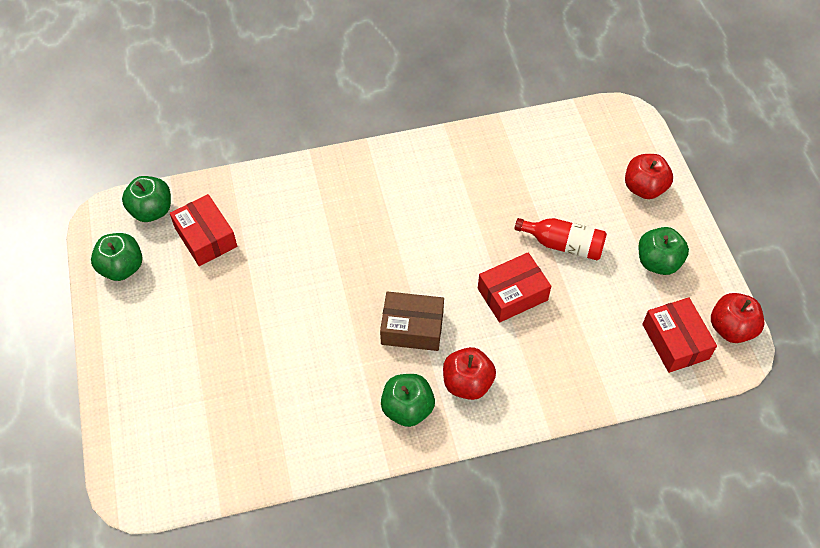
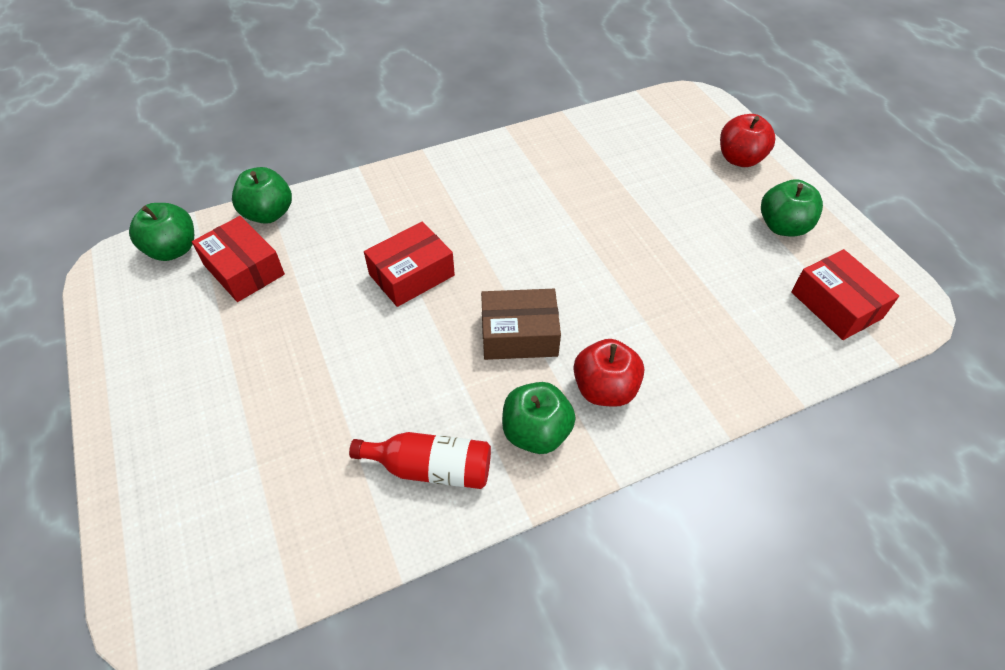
camera: 10 degrees left, 5 degrees down
(122, 268) = (136, 317): green apple -> green apple (268, 214)
(512, 294) = (630, 281): red box -> red box (411, 275)
(563, 245) = (672, 223): red bottle -> red bottle (431, 468)
(731, 328) = (892, 282): red apple -> none

